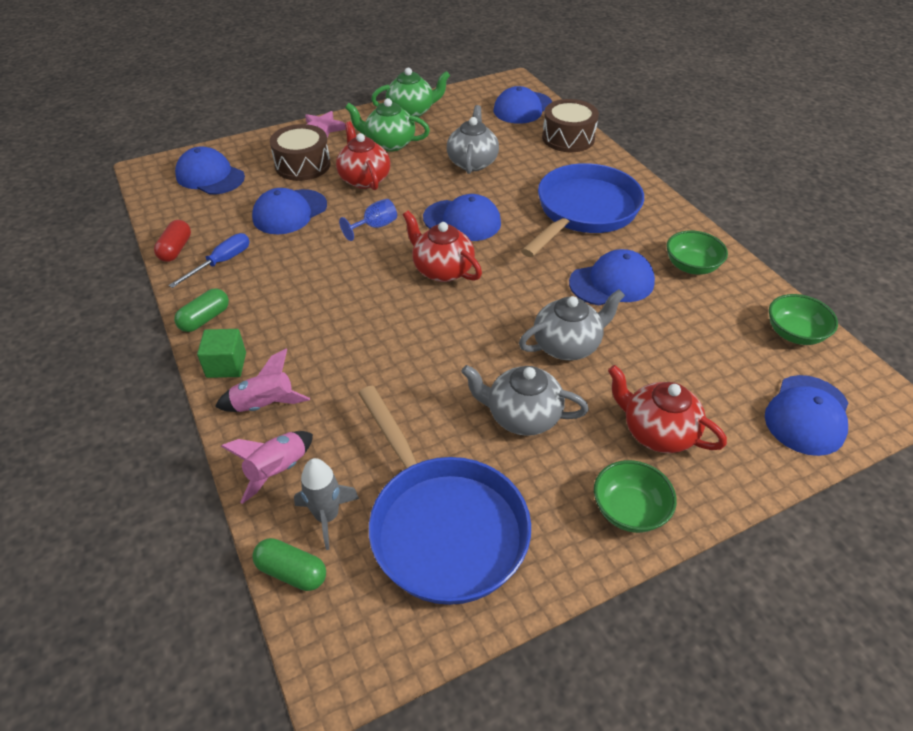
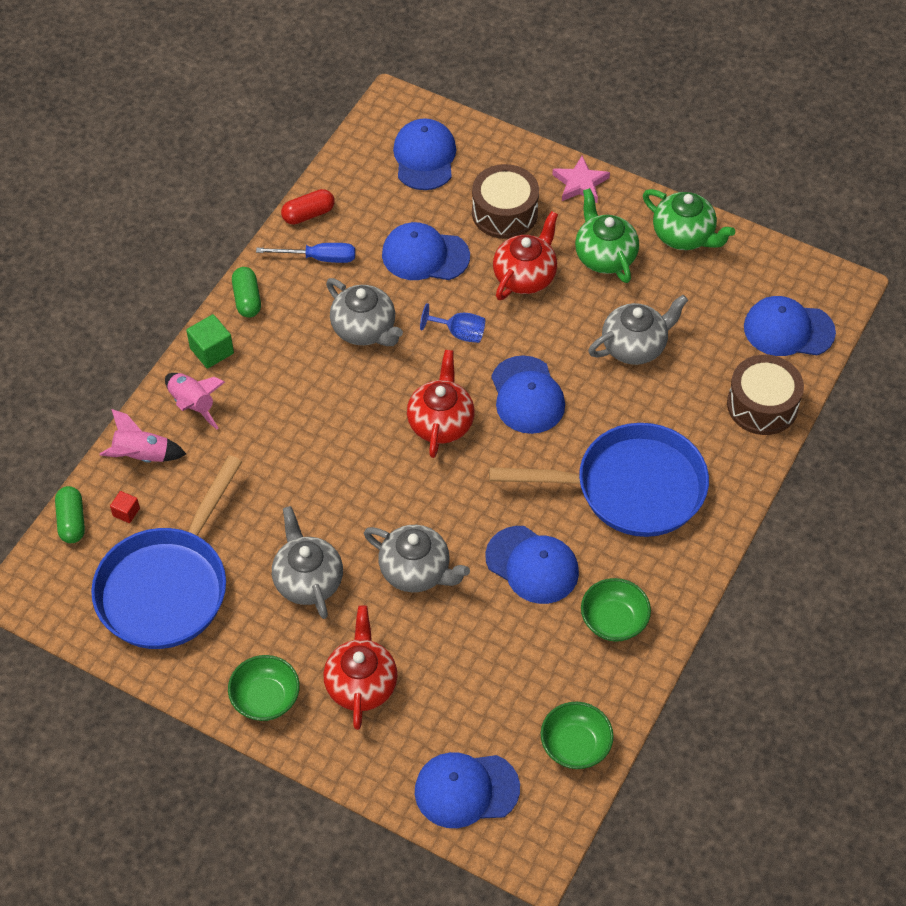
camera: 55 degrees right, 10 degrees up
(205, 319) = (247, 299): green capsule -> green capsule turned 75 degrees clockwise
(315, 269) = (364, 329): none -> grey teapot
(327, 516) = (126, 512): grey rocket -> red cube

